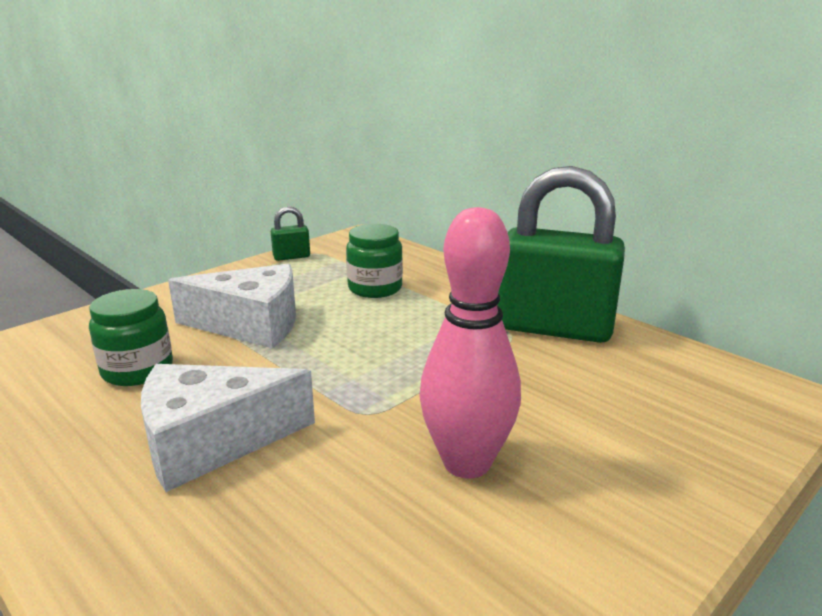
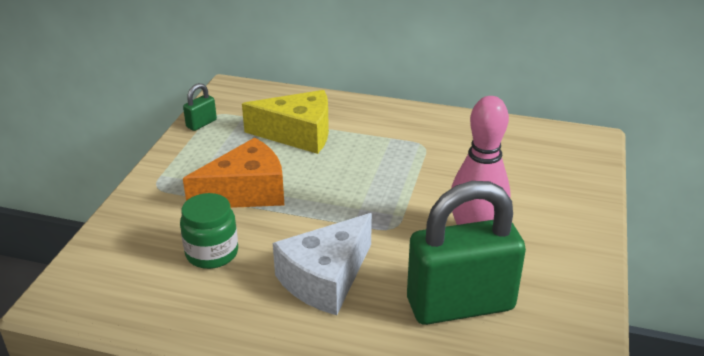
camera: 30 degrees left, 10 degrees up
(251, 325) = (246, 192): white cheese -> orange cheese
(375, 288) = (298, 134): green jar -> yellow cheese
(554, 328) = (443, 131): green padlock -> green padlock (460, 304)

